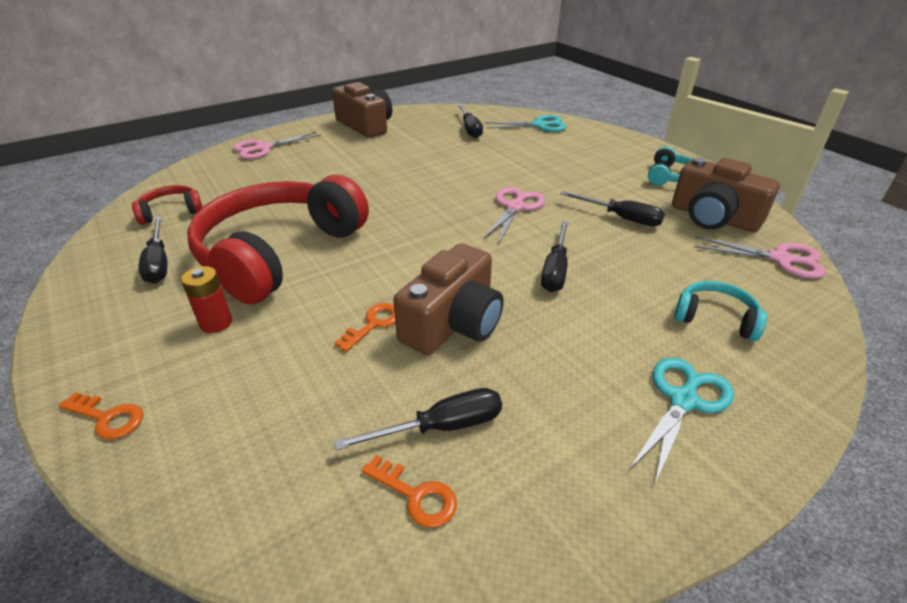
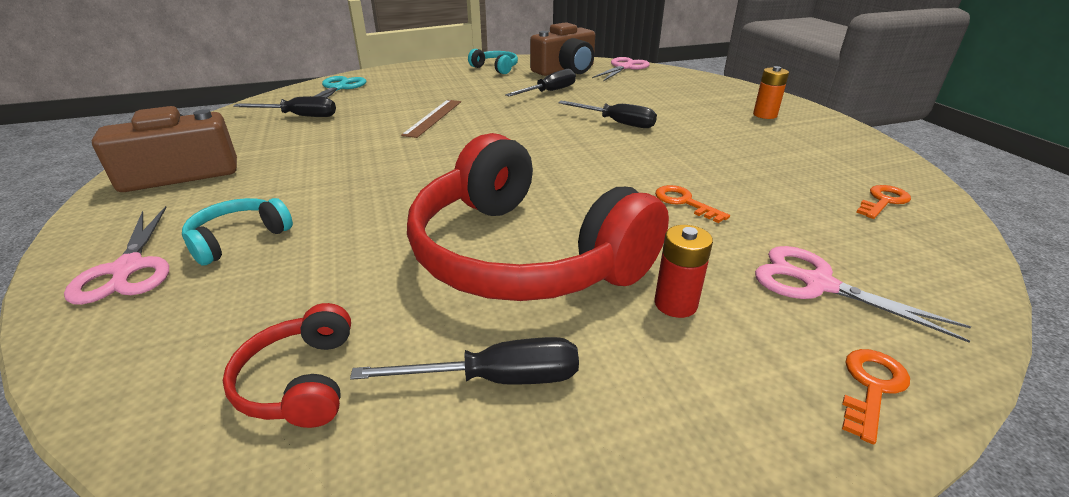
camera: 75 degrees left, 5 degrees down
(441, 427) = (813, 186): black screwdriver -> none
(453, 323) = (685, 168): brown camera -> none
(501, 175) = (433, 117): none -> brown ruler
(515, 207) = (504, 121): pink scissors -> pink scissors (817, 284)
(683, 400) = (765, 115): turquoise scissors -> orange battery
(715, 318) = (685, 93): turquoise headphones -> turquoise headphones (238, 239)

